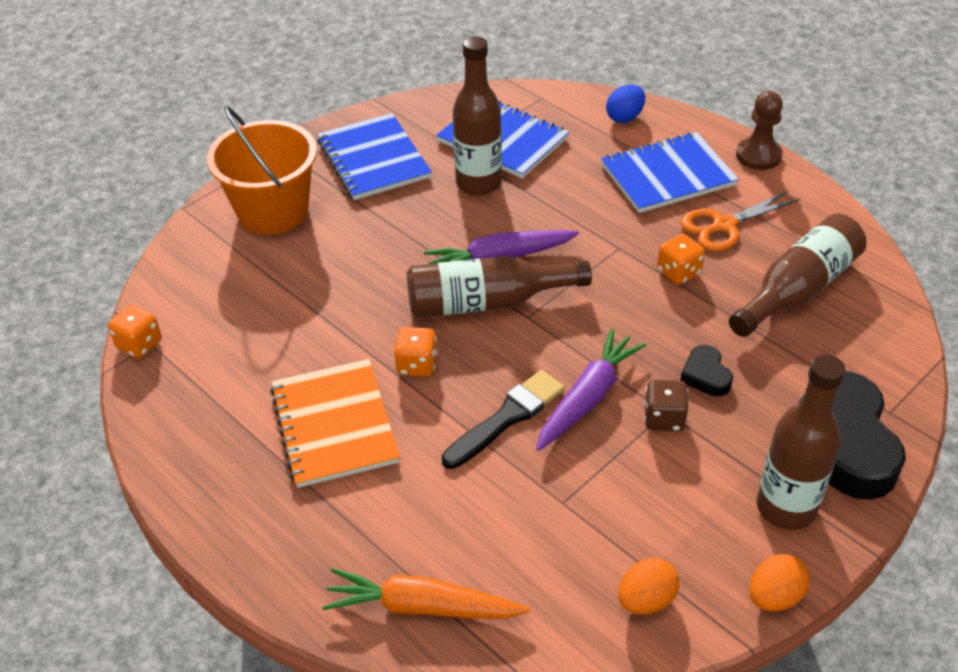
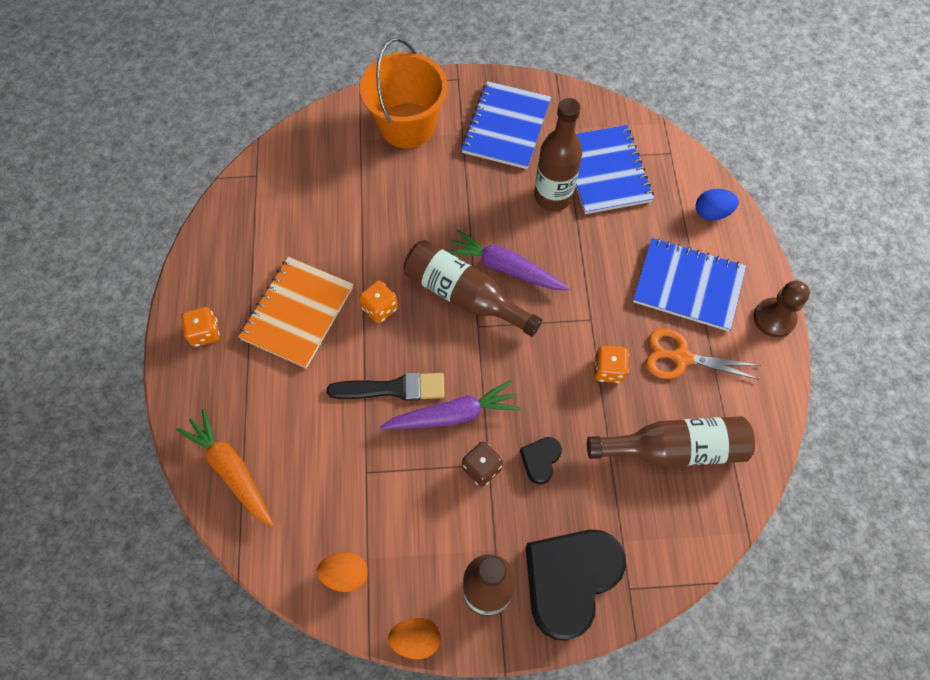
camera: 40 degrees right, 20 degrees up
(139, 344) = (250, 172): orange dice -> orange dice (205, 333)

